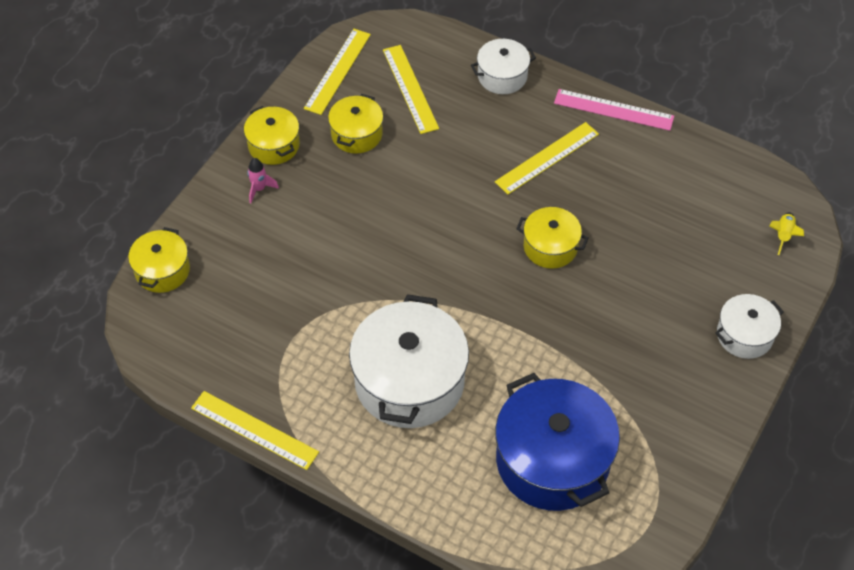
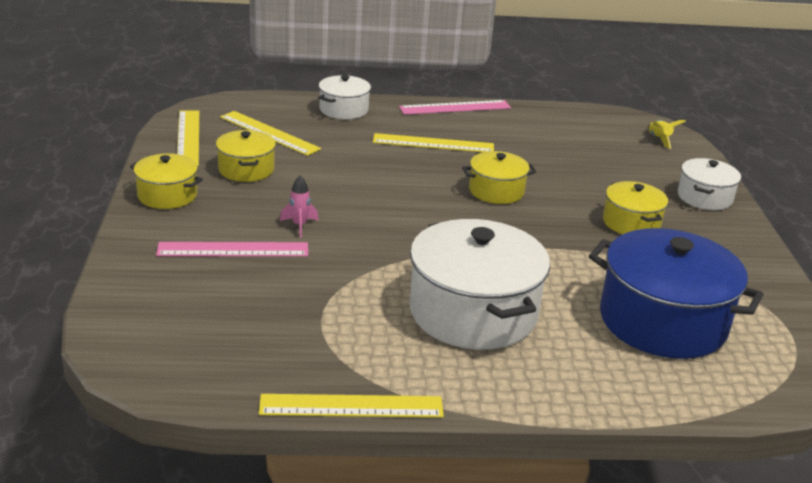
camera: 35 degrees left, 25 degrees down
(162, 270) = (120, 314): yellow pot -> yellow pot (631, 223)
(259, 189) = (180, 227): pink rocket -> pink rocket (299, 226)
(281, 233) = (233, 250): none -> pink ruler
(547, 158) = (433, 143): yellow ruler -> yellow ruler turned 75 degrees clockwise

